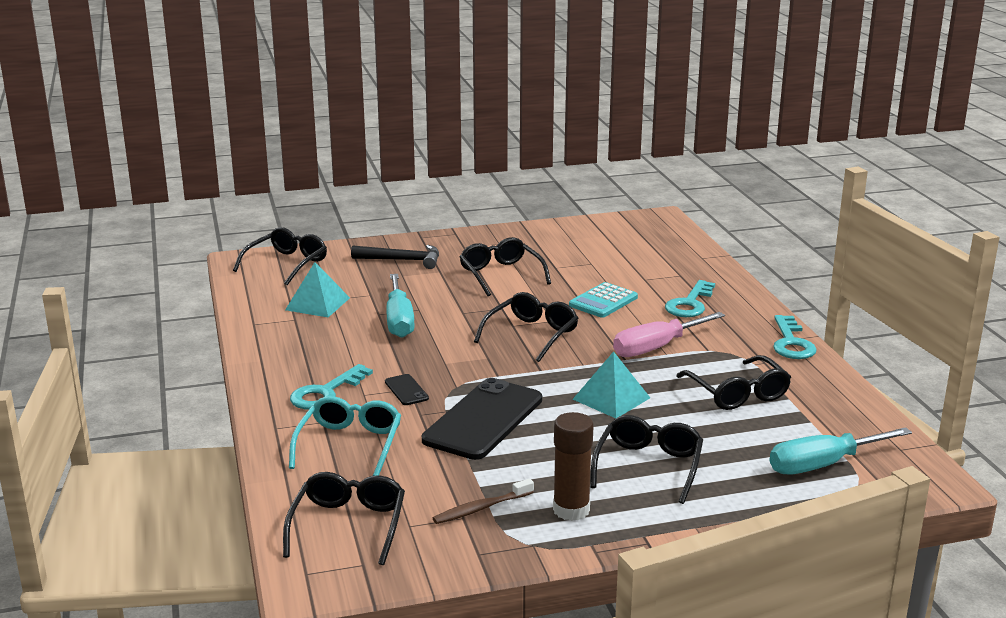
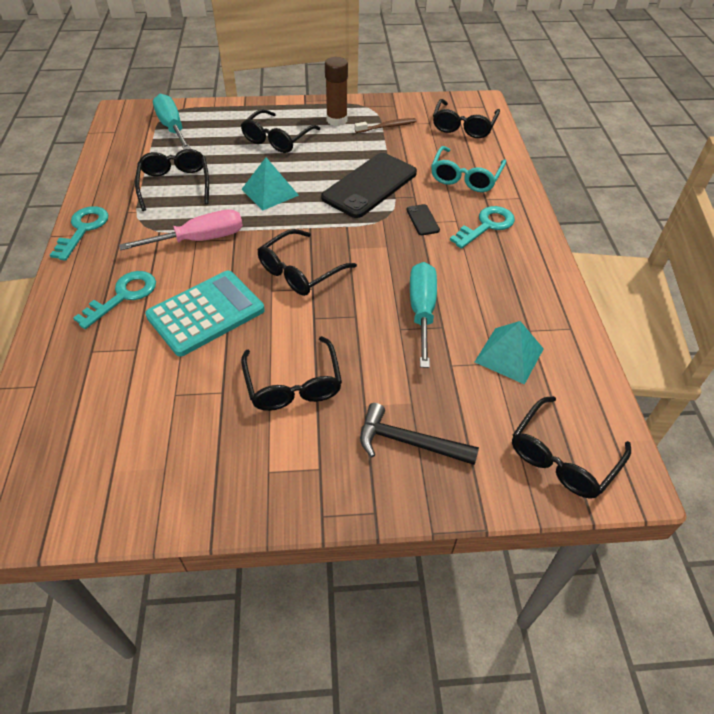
camera: 170 degrees left, 25 degrees up
(603, 301) = (206, 313): turquoise calculator -> turquoise calculator, size x1.51
(823, 465) = (172, 127): turquoise screwdriver -> turquoise screwdriver turned 105 degrees counterclockwise

